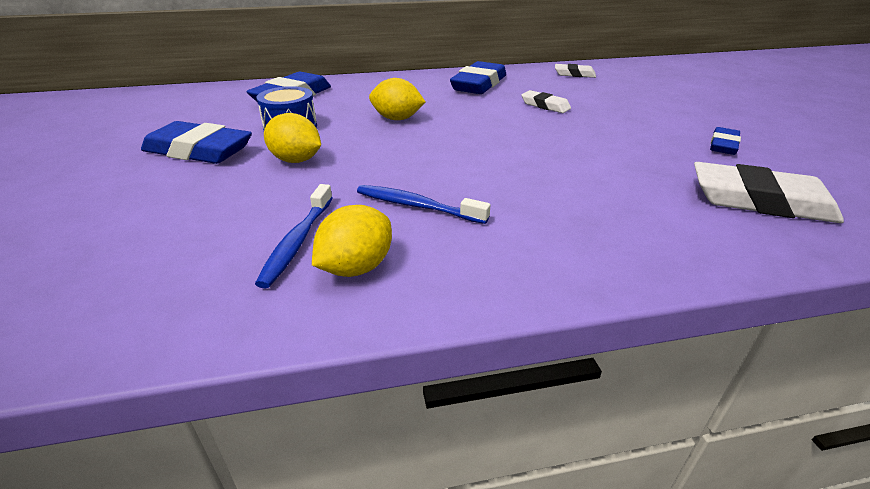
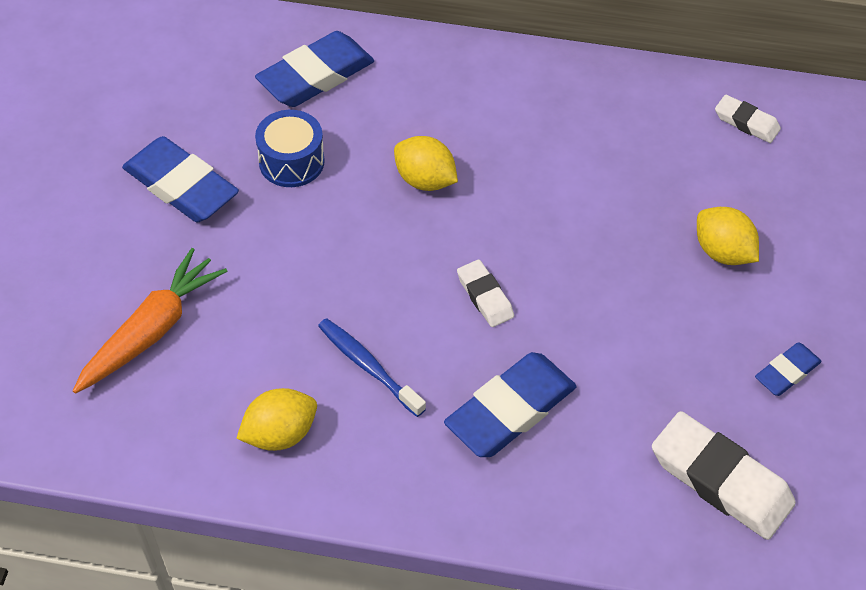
camera: 20 degrees right, 20 degrees up
(187, 229) = (152, 330): none -> orange carrot
(296, 160) = (278, 240): yellow lemon -> yellow lemon (722, 252)
(297, 242) = (242, 382): blue toothbrush -> none
(479, 84) = (582, 113): blue eraser -> blue eraser (510, 410)
(545, 105) = (635, 205): white eraser -> white eraser (485, 296)

